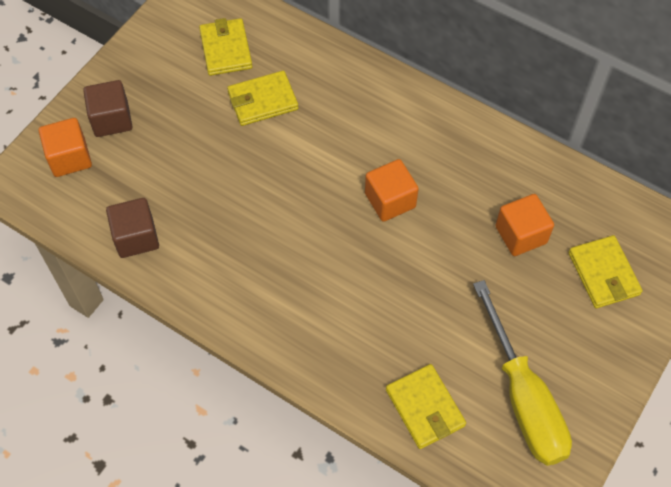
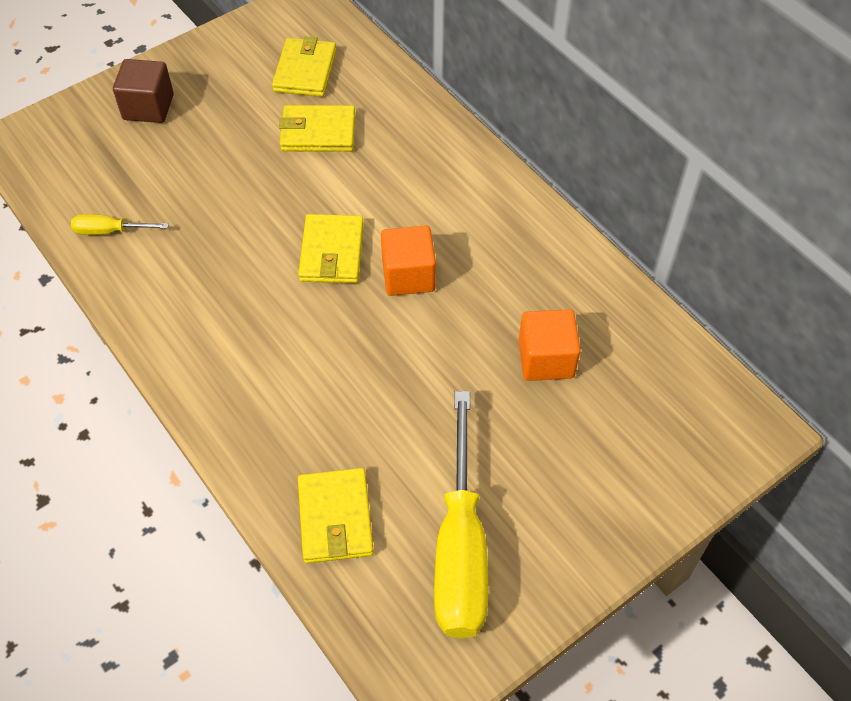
camera: 20 degrees right, 5 degrees down
(70, 158) = (85, 132): orange cube -> none
(136, 237) = (110, 231): brown cube -> yellow screwdriver
(603, 274) = (629, 435): yellow wallet -> yellow wallet (332, 252)

